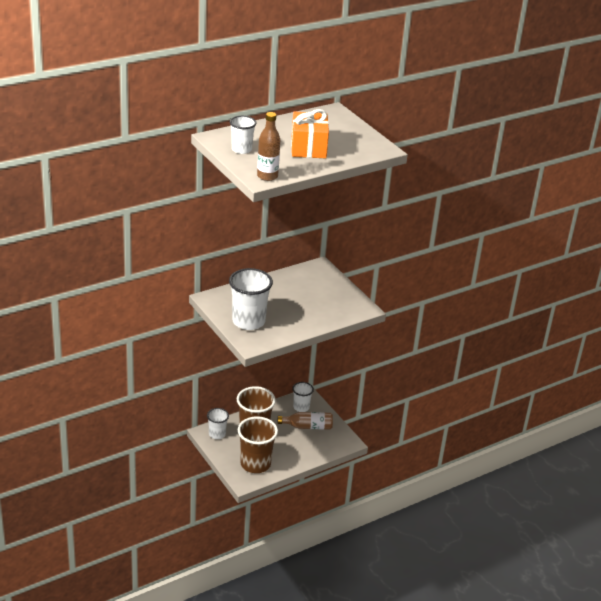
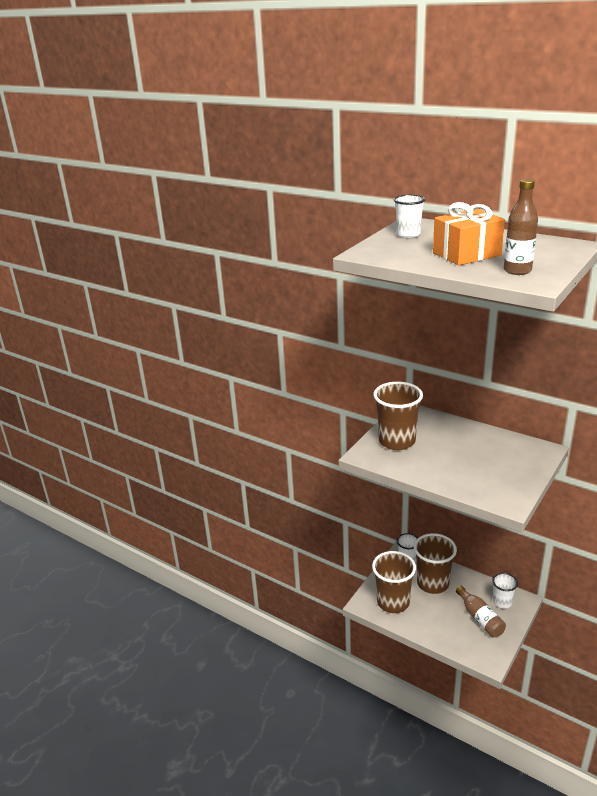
camera: 70 degrees right, 5 degrees down
(248, 321) = (397, 441): white cup -> brown cup
(267, 176) = (373, 254): brown bottle -> brown bottle (517, 271)

